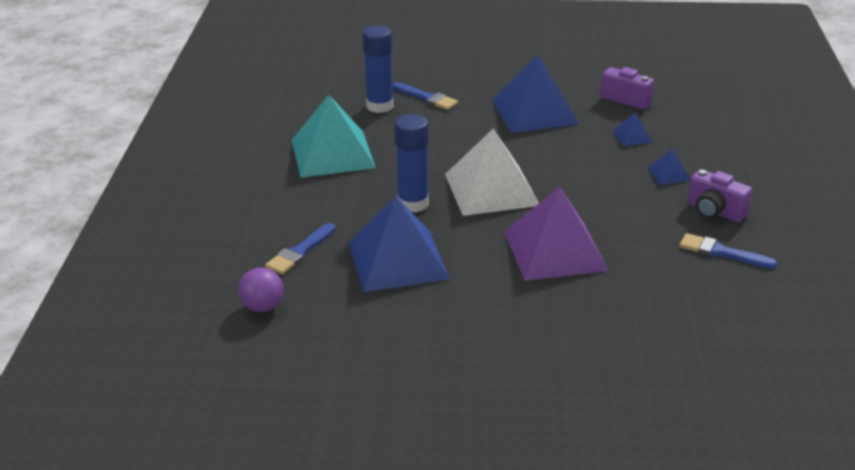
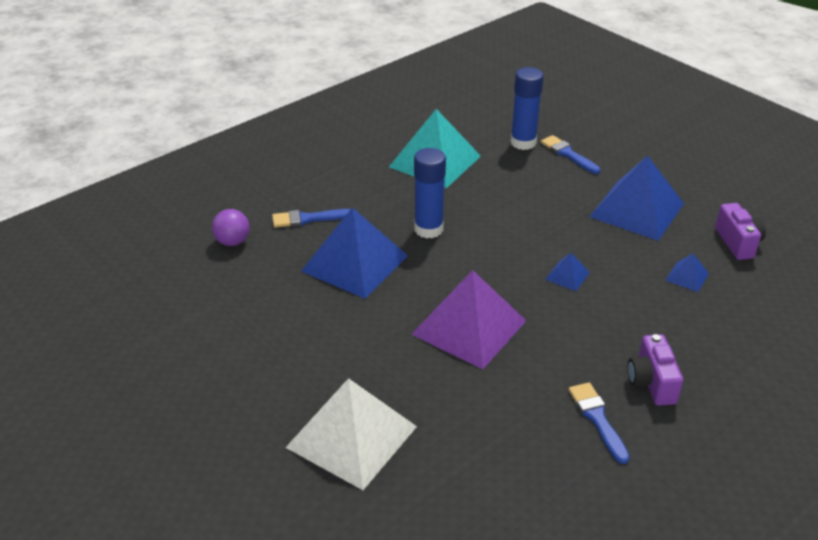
camera: 45 degrees right, 5 degrees up
(426, 98) = (568, 154): blue brush -> blue brush turned 150 degrees clockwise
(491, 189) = (500, 252): white pyramid -> white pyramid (352, 436)
(669, 174) = (665, 326): blue pyramid -> blue pyramid (567, 275)

